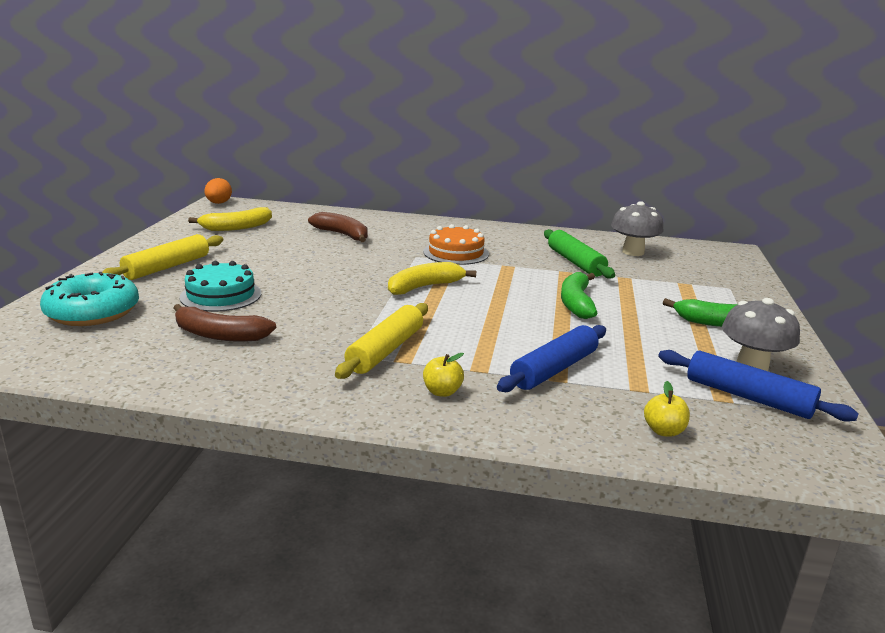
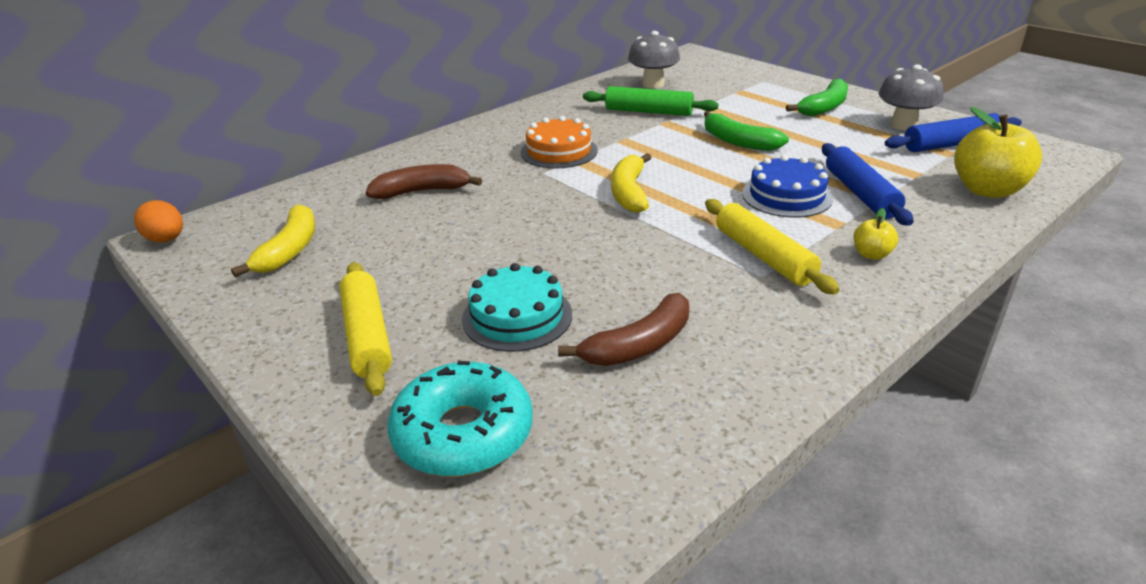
camera: 50 degrees left, 10 degrees up
(502, 340) = (786, 196): none -> blue cake
(663, 431) = (987, 190): yellow apple -> yellow apple, size x2.07

